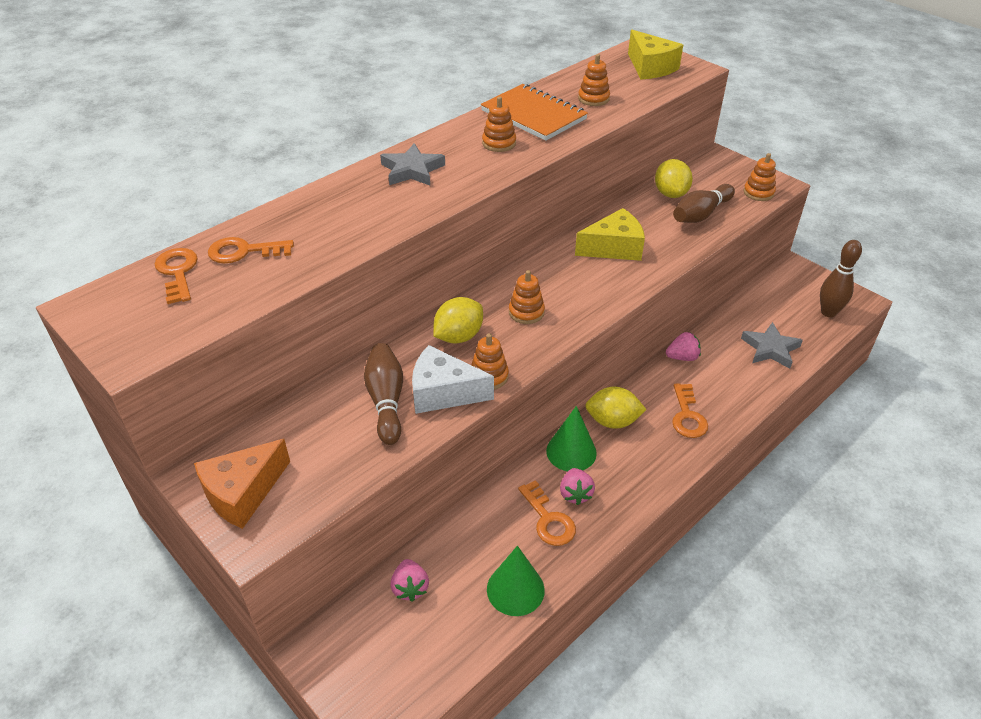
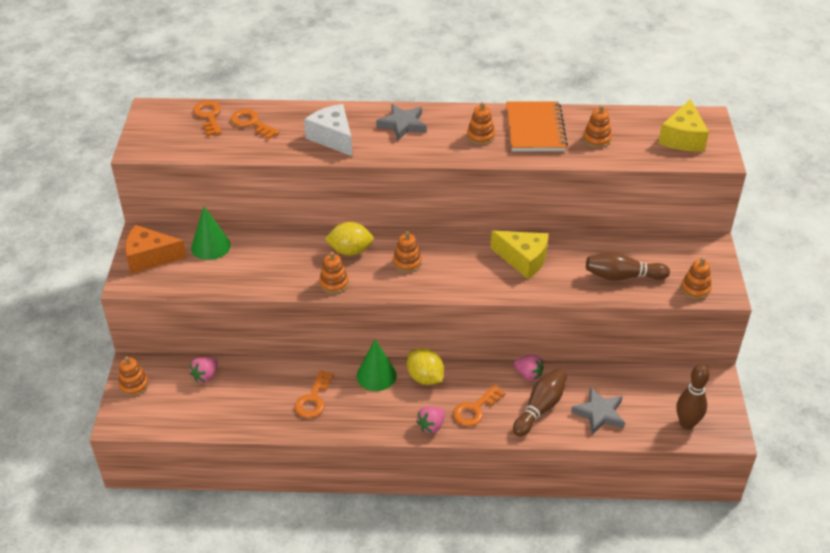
camera: 45 degrees right, 0 degrees up
(178, 272) = (209, 116): orange key -> orange key turned 45 degrees counterclockwise
(341, 668) = (134, 385): none -> orange stacking toy
(386, 401) = (266, 259): brown bowling pin -> brown bowling pin (540, 408)
(443, 393) = (299, 275): white cheese -> white cheese (332, 138)
(515, 589) = (250, 417): green cone -> green cone (211, 246)
(575, 494) = (346, 398): pink strawberry -> pink strawberry (431, 426)
(670, 194) = (625, 249): yellow lemon -> none

